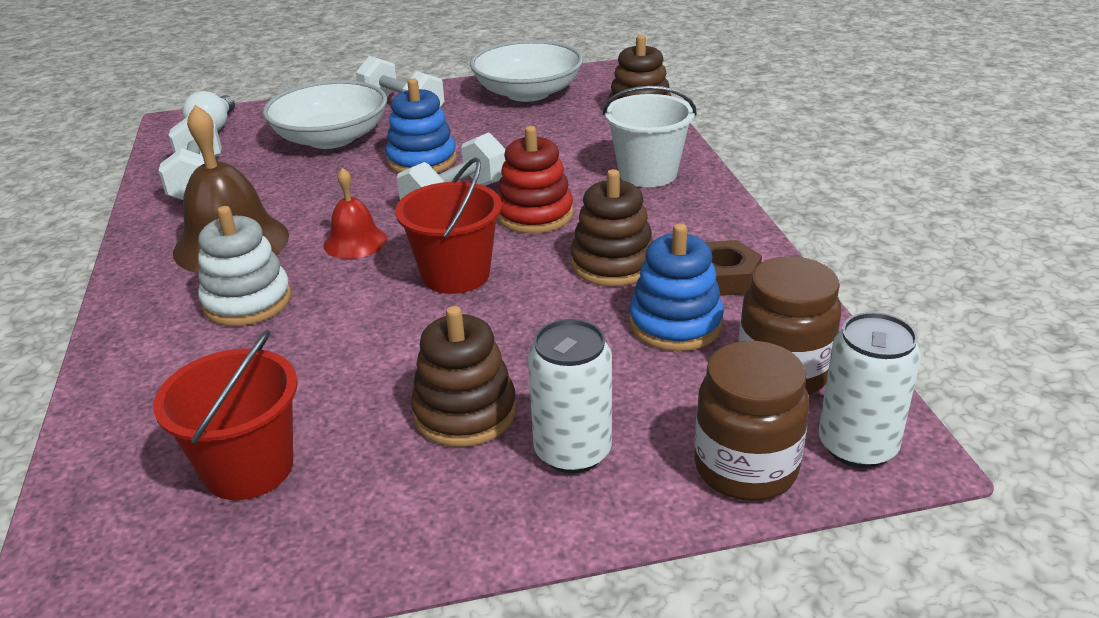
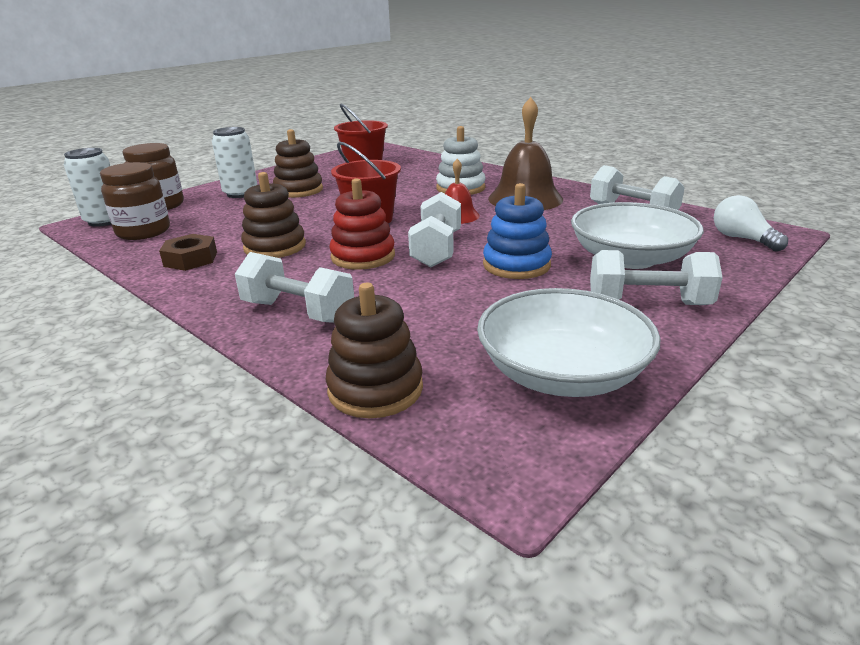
camera: 145 degrees right, 5 degrees down
(648, 173) = (298, 312): white bucket -> white dumbbell
(675, 324) = (214, 233): blue stacking toy -> none

